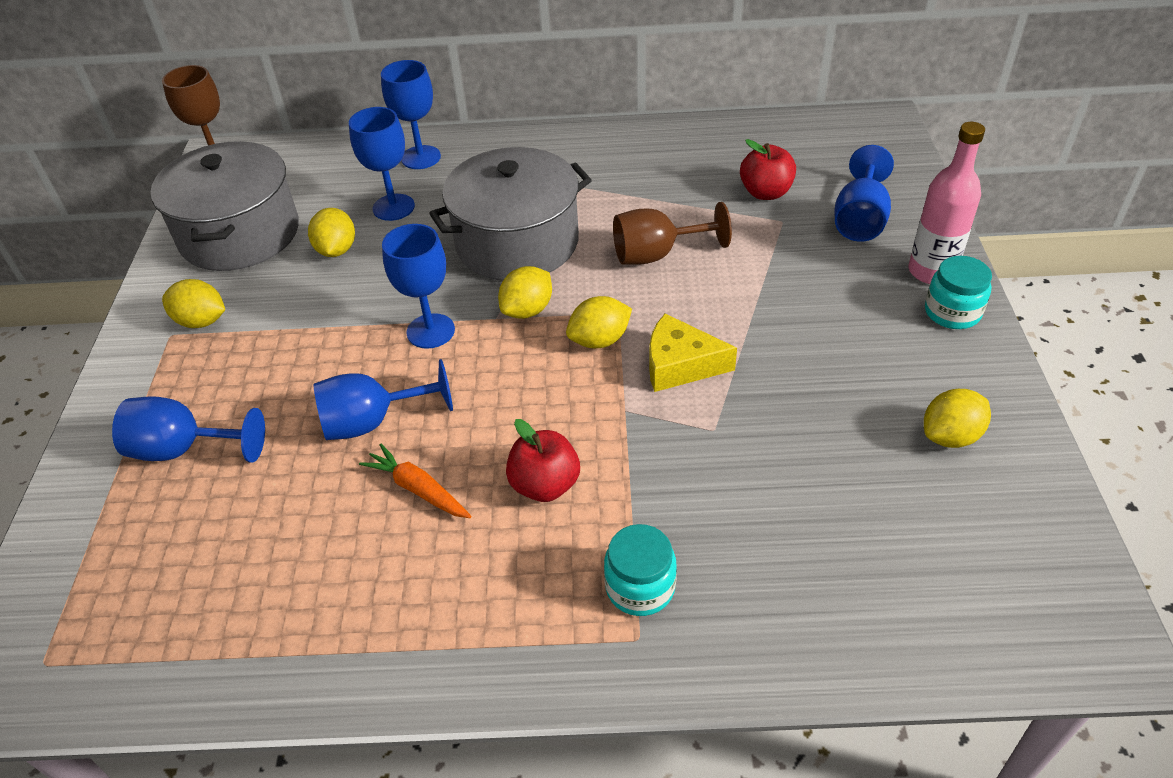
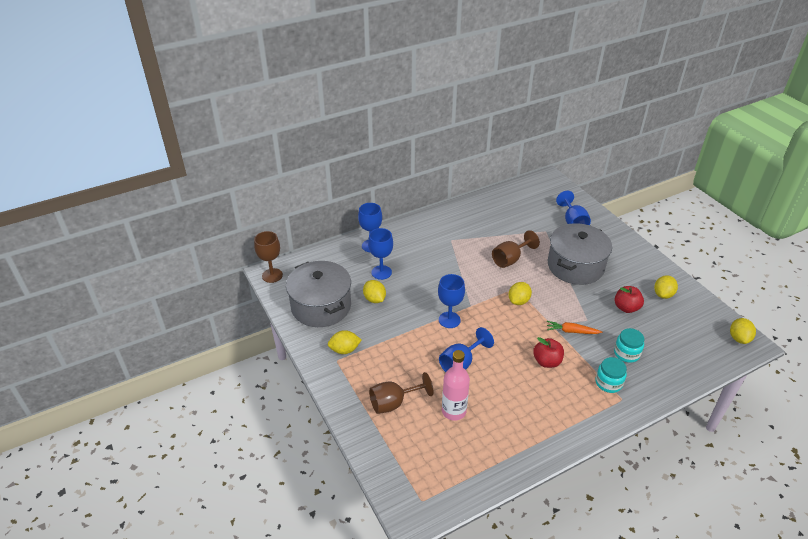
camera: 30 degrees left, 5 degrees down
(184, 449) = (394, 403): blue goblet -> brown goblet
(418, 489) = (502, 381): orange carrot -> orange carrot (571, 331)
(517, 242) = (450, 271): grey pot -> grey pot (575, 266)
(527, 310) = (480, 298): yellow lemon -> yellow lemon (739, 338)
(680, 365) = (556, 300): yellow cheese -> none
(765, 192) = (529, 221): red apple -> red apple (626, 308)
(931, 271) = (613, 235): pink bottle -> pink bottle (454, 411)
(952, 312) = (631, 249): turquoise jar -> turquoise jar (626, 353)

